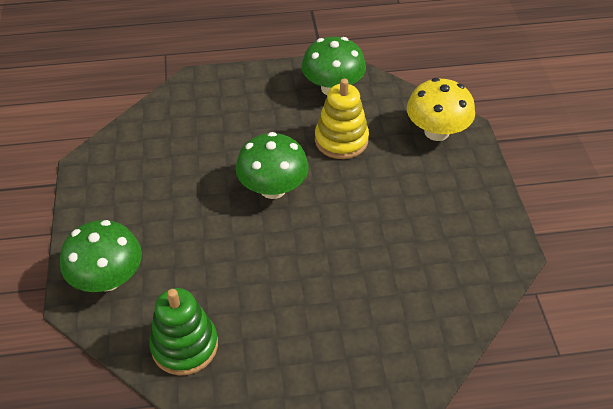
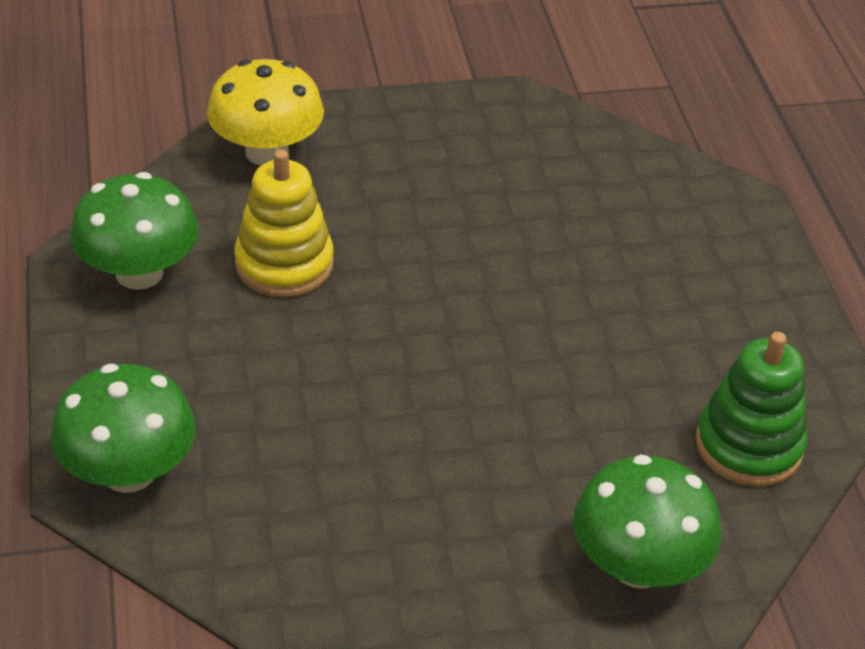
camera: 95 degrees left, 5 degrees down
(273, 188) = (406, 351): green mushroom -> green mushroom (129, 472)

